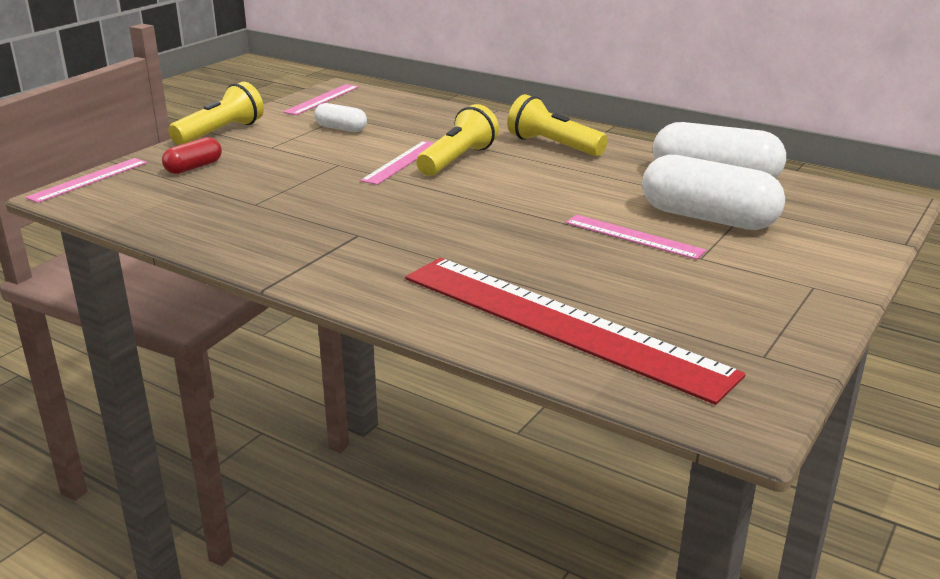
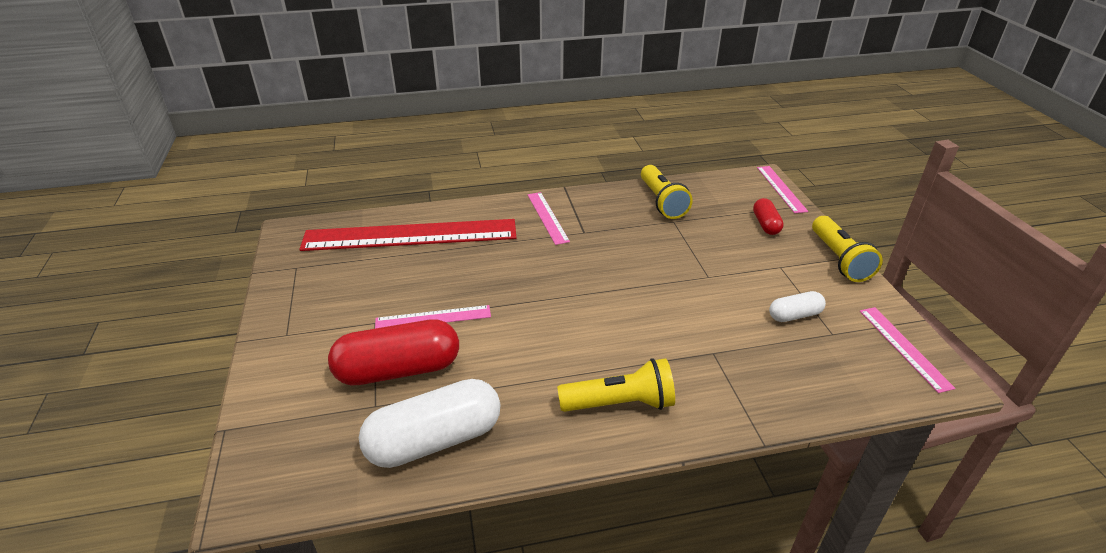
camera: 135 degrees right, 10 degrees up
(401, 162) = (679, 303): pink ruler -> pink ruler (547, 217)
(458, 160) = (651, 331): yellow flashlight -> yellow flashlight (662, 202)
(708, 218) = (398, 370): white capsule -> red capsule

